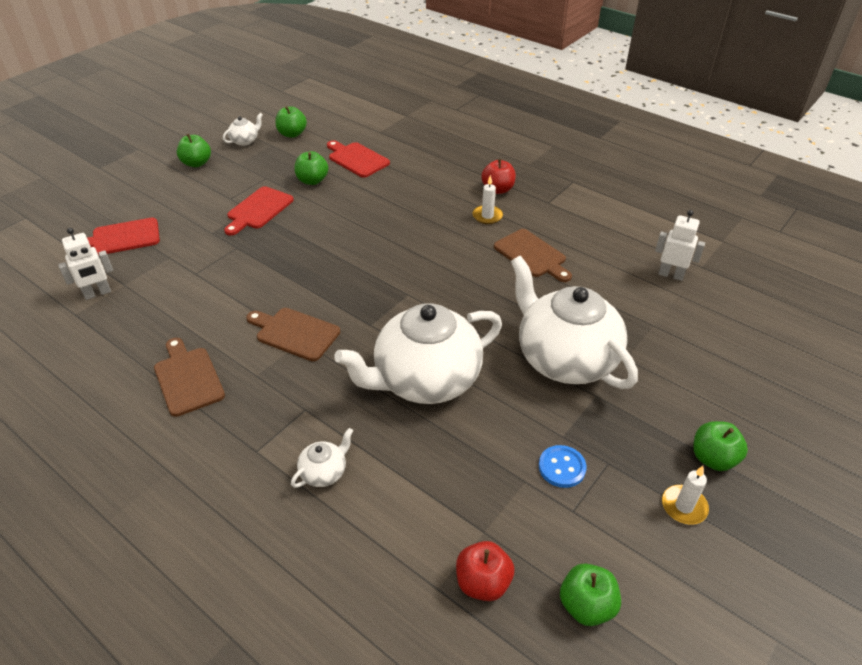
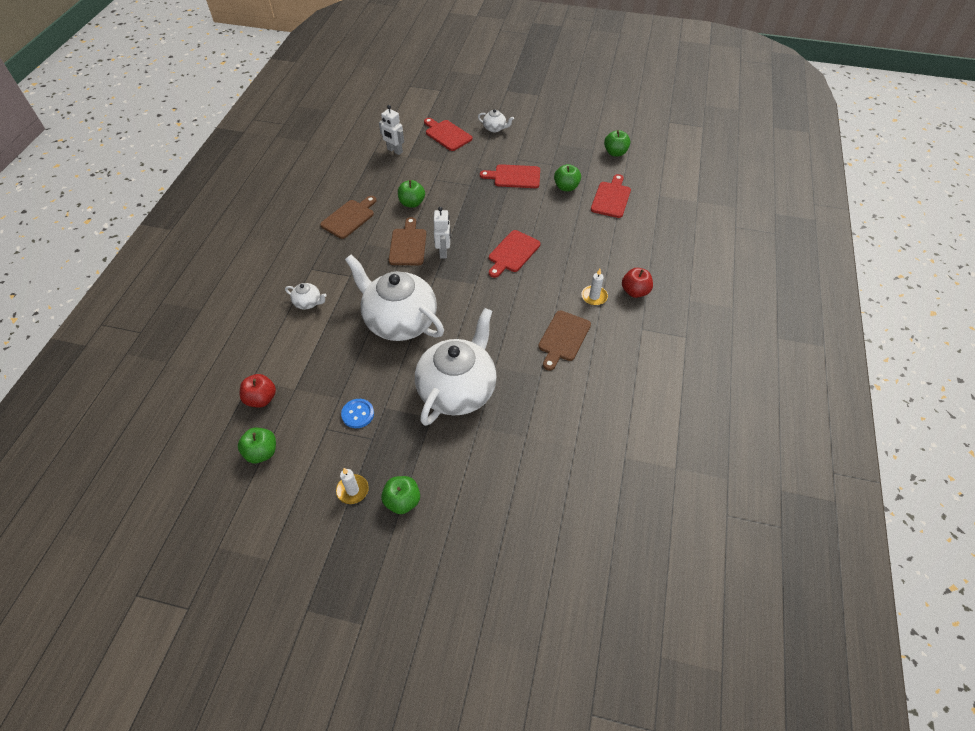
camera: 65 degrees right, 10 degrees up
(197, 163) = (543, 126): green apple -> green apple (412, 203)
(245, 141) = (587, 135): white teapot -> white teapot (495, 128)
(381, 250) = (513, 253): none -> red cutting board
(671, 275) = (598, 436): white robot -> white robot (443, 252)

